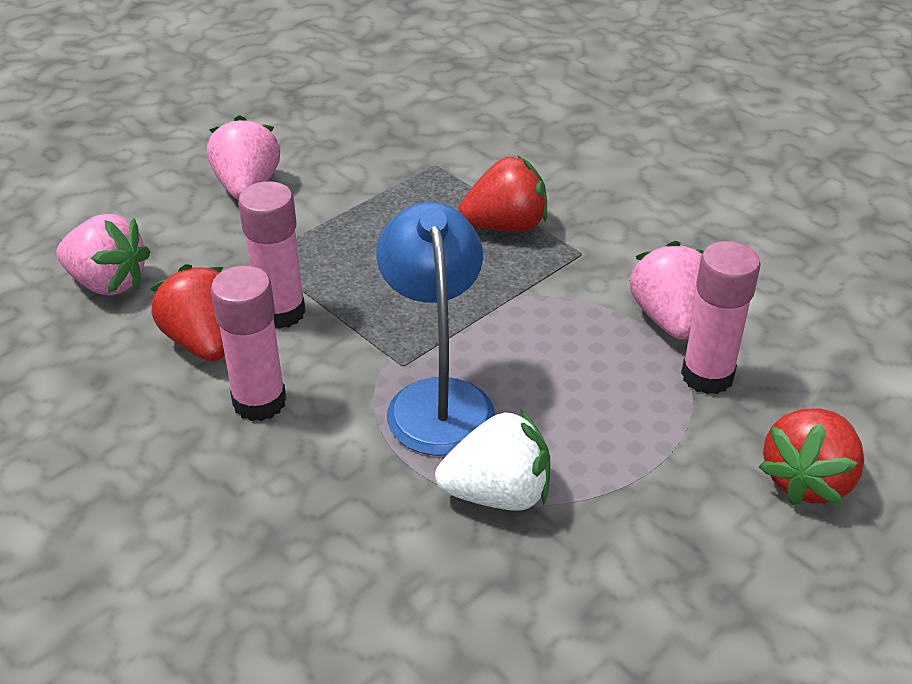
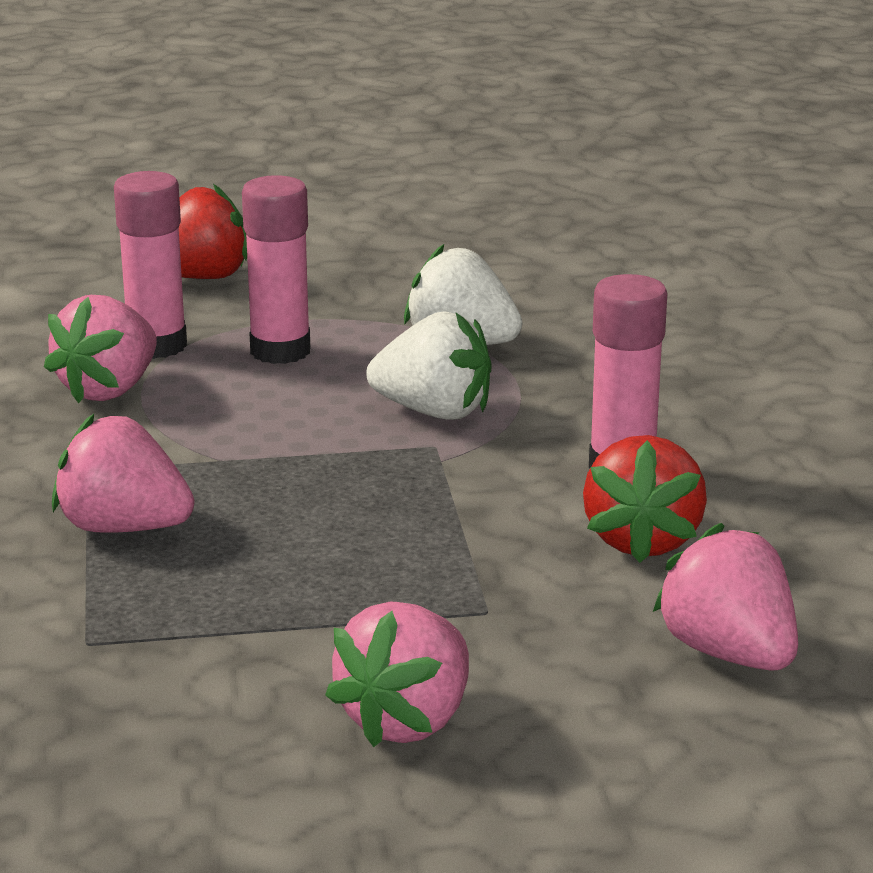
camera: 145 degrees left, 15 degrees down
(281, 312) = (521, 537): pink glue stick -> pink glue stick (280, 351)
(437, 399) = (434, 412): blue lamp -> white strawberry
(505, 226) = (124, 528): red strawberry -> pink strawberry

